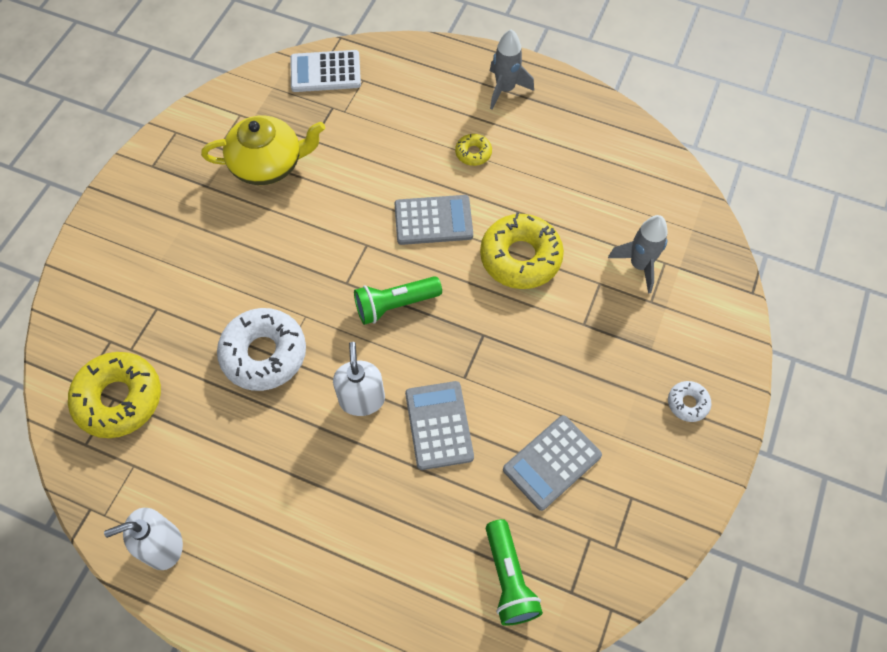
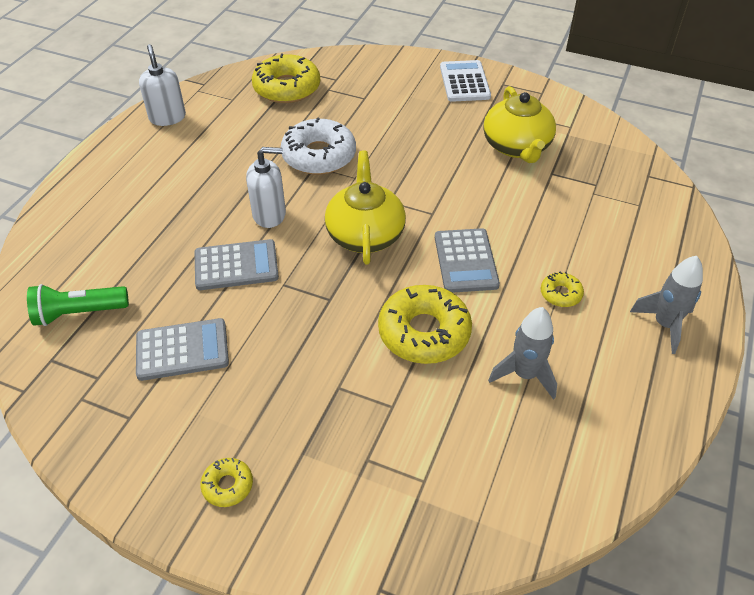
camera: 90 degrees right, 15 degrees down
(325, 72) = (641, 178): white calculator -> white calculator (464, 82)
(395, 305) = (365, 234): green flashlight -> yellow teapot
(552, 462) = (182, 350): grey calculator -> grey calculator turned 120 degrees clockwise
(639, 265) = (418, 451): grey rocket -> grey rocket (524, 375)
(687, 403) = (227, 485): white donut -> yellow donut

